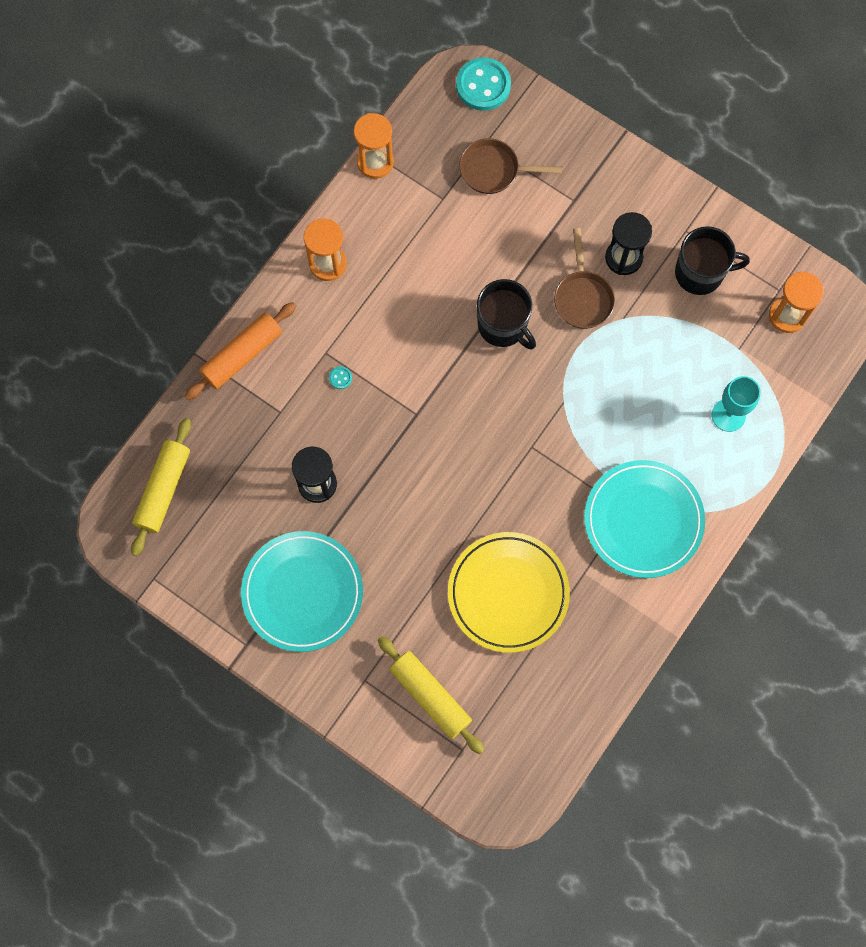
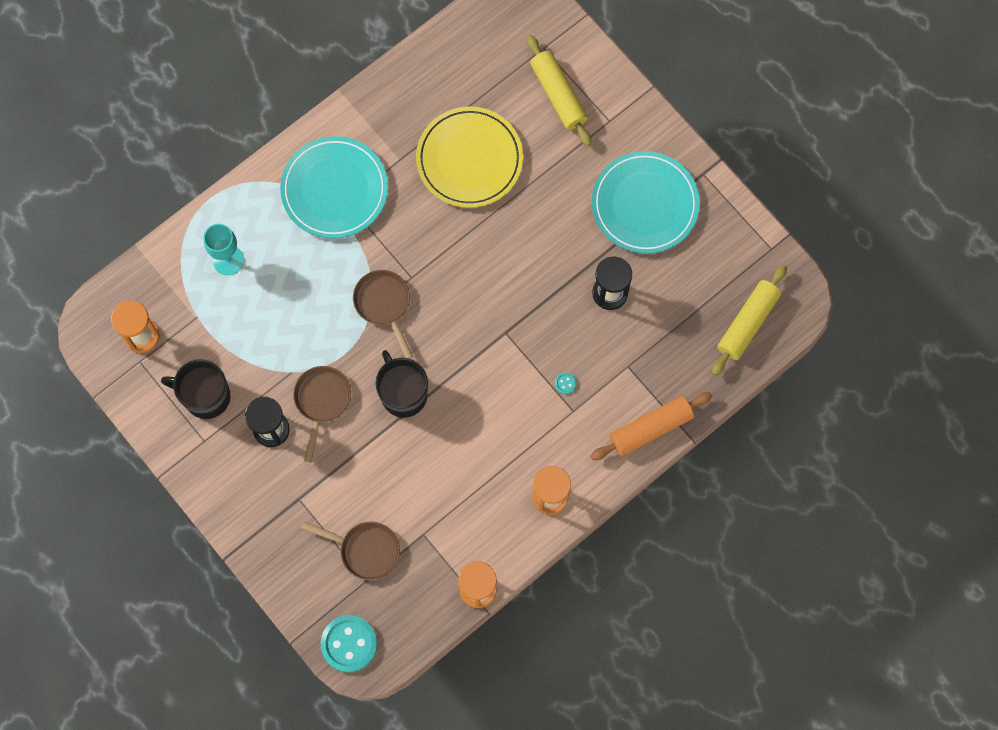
camera: 165 degrees left, 0 degrees up
(551, 410) = (384, 304): none -> brown pan

